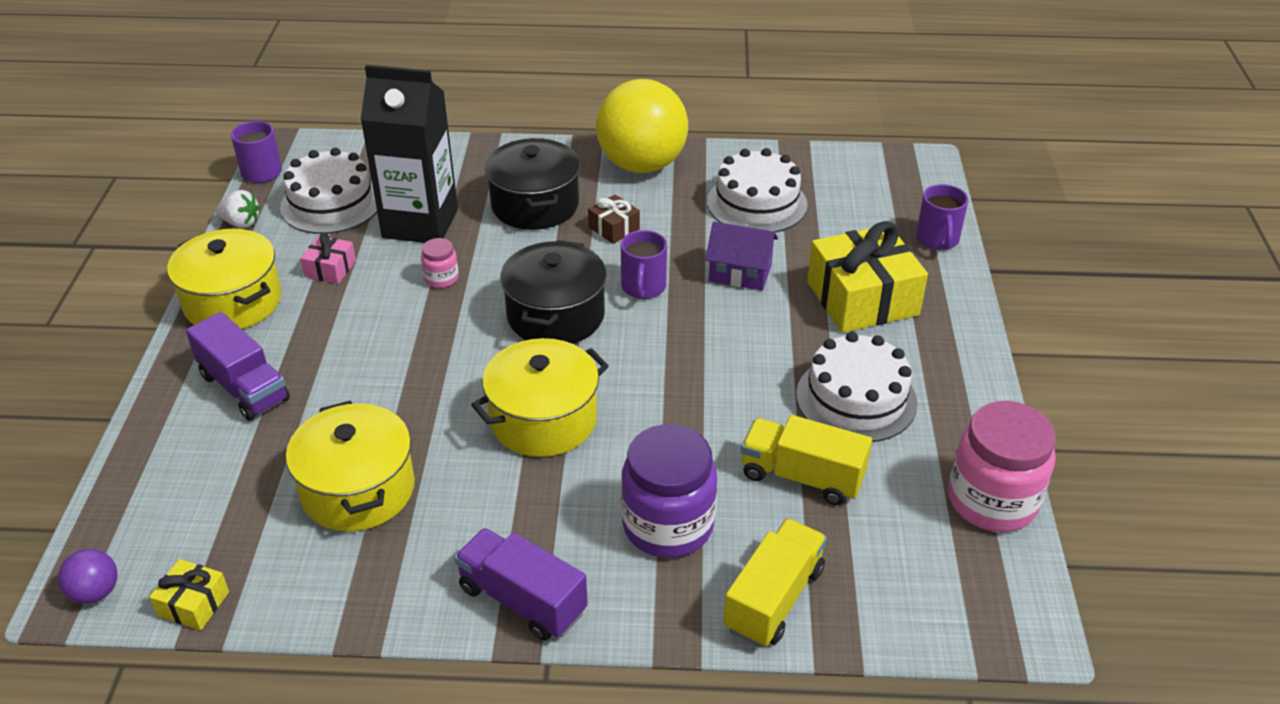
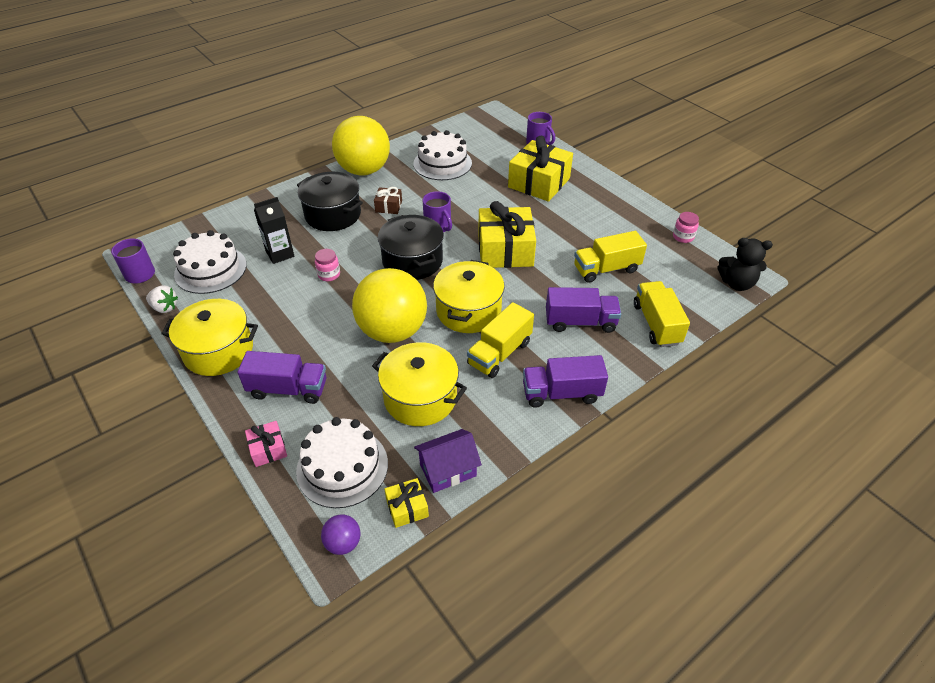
camera: 40 degrees left, 5 degrees up
(241, 223) = (165, 308): white strawberry -> white strawberry turned 45 degrees clockwise
(330, 269) = (257, 303): pink gift -> pink gift (268, 449)
(420, 223) = (280, 254): black carton -> black carton, size x0.55
(427, 389) = (392, 331): none -> yellow ball
(512, 498) = (499, 353): none -> yellow truck
(668, 525) = (580, 322): purple jar -> purple truck
(691, 367) = (505, 250): none -> yellow gift
(740, 273) = (474, 198): purple house -> purple house (448, 470)
(856, 399) = (587, 225): white cake -> white cake (342, 467)
(988, 624) = (736, 283): none -> black teddy bear
(992, 501) = (683, 237): pink jar -> pink jar, size x0.46

